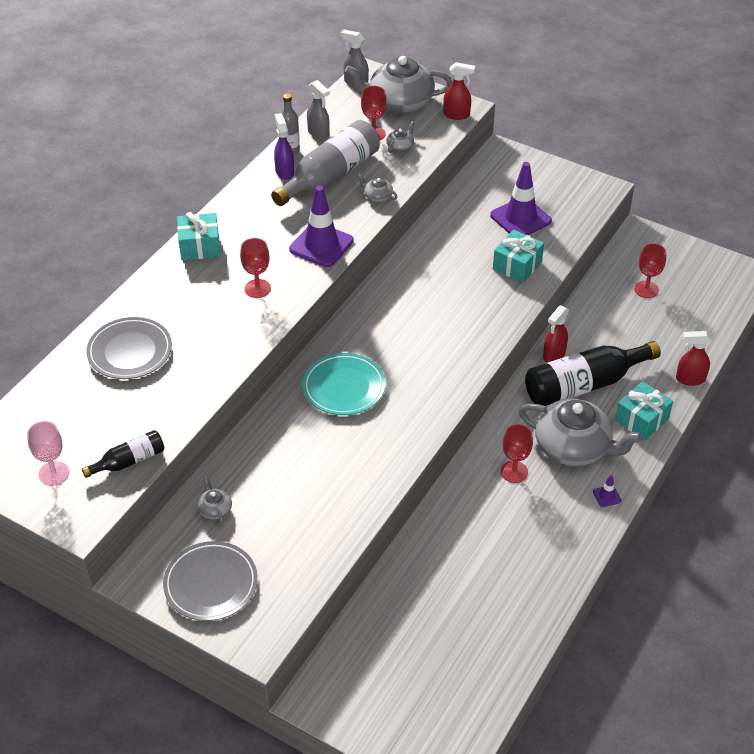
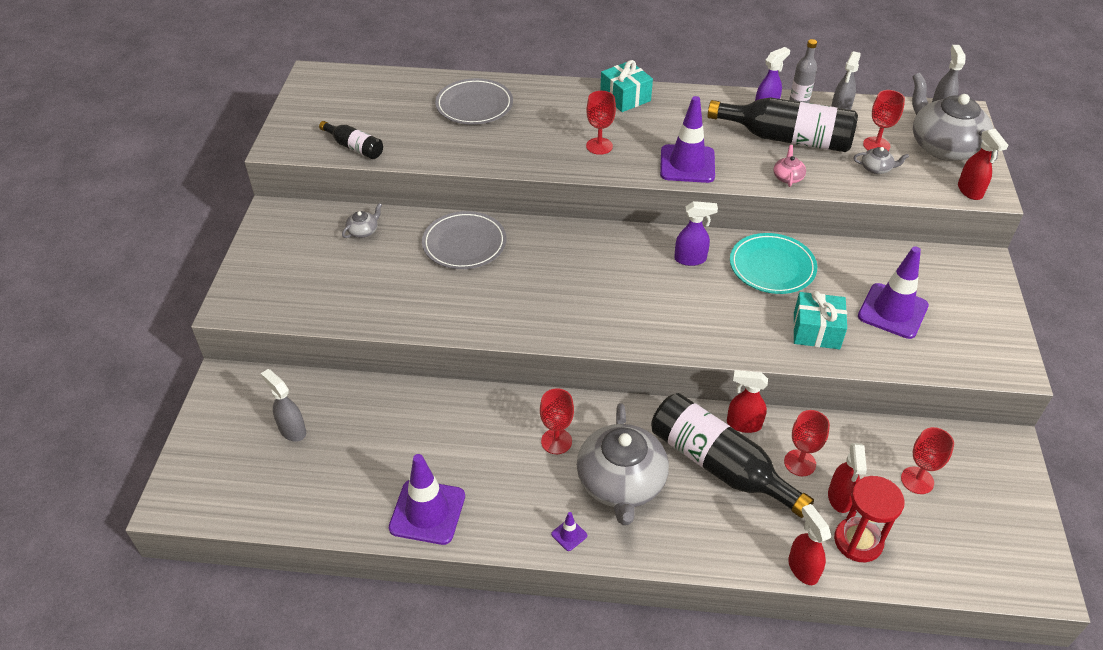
camera: 65 degrees right, 0 degrees up
(54, 473) = (323, 116): pink goblet -> none
(211, 584) = (283, 257): grey plate -> grey plate (464, 244)
(330, 176) = (787, 138): grey bottle -> black bottle
(344, 387) = (550, 260): turquoise plate -> turquoise plate (772, 267)
(377, 196) = (788, 177): grey teapot -> pink teapot
(399, 301) = (690, 259): none -> purple spray bottle
(406, 655) = (292, 430): none -> grey spray bottle
(544, 579) = (427, 512): none -> purple traffic cone
(603, 341) = (800, 463): none -> red goblet
(641, 419) = (703, 536): turquoise gift -> none
(643, 334) = (839, 498): none -> red spray bottle
(681, 342) = (858, 541): none -> red hourglass

